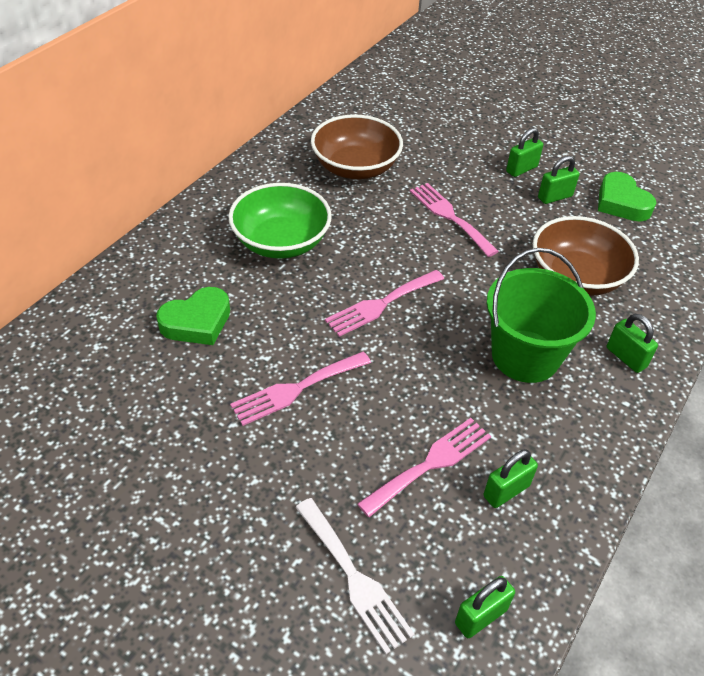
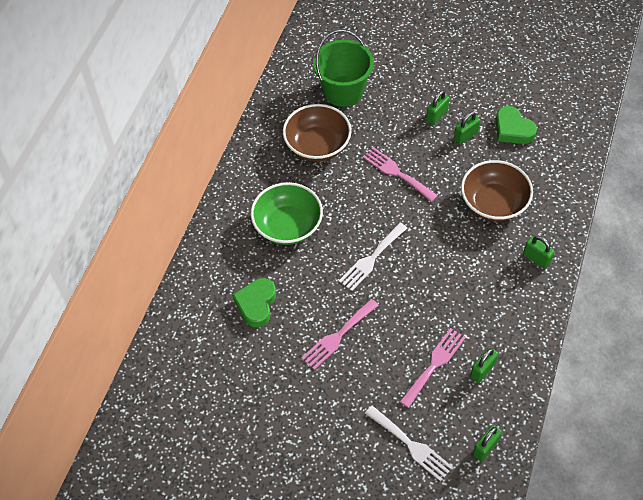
camera: 10 degrees left, 10 degrees up
(197, 322) = (256, 304): green heart -> green heart turned 150 degrees clockwise
(381, 304) = (371, 259): pink fork -> white fork
(525, 356) = (473, 274): green bucket -> green bucket (343, 91)

